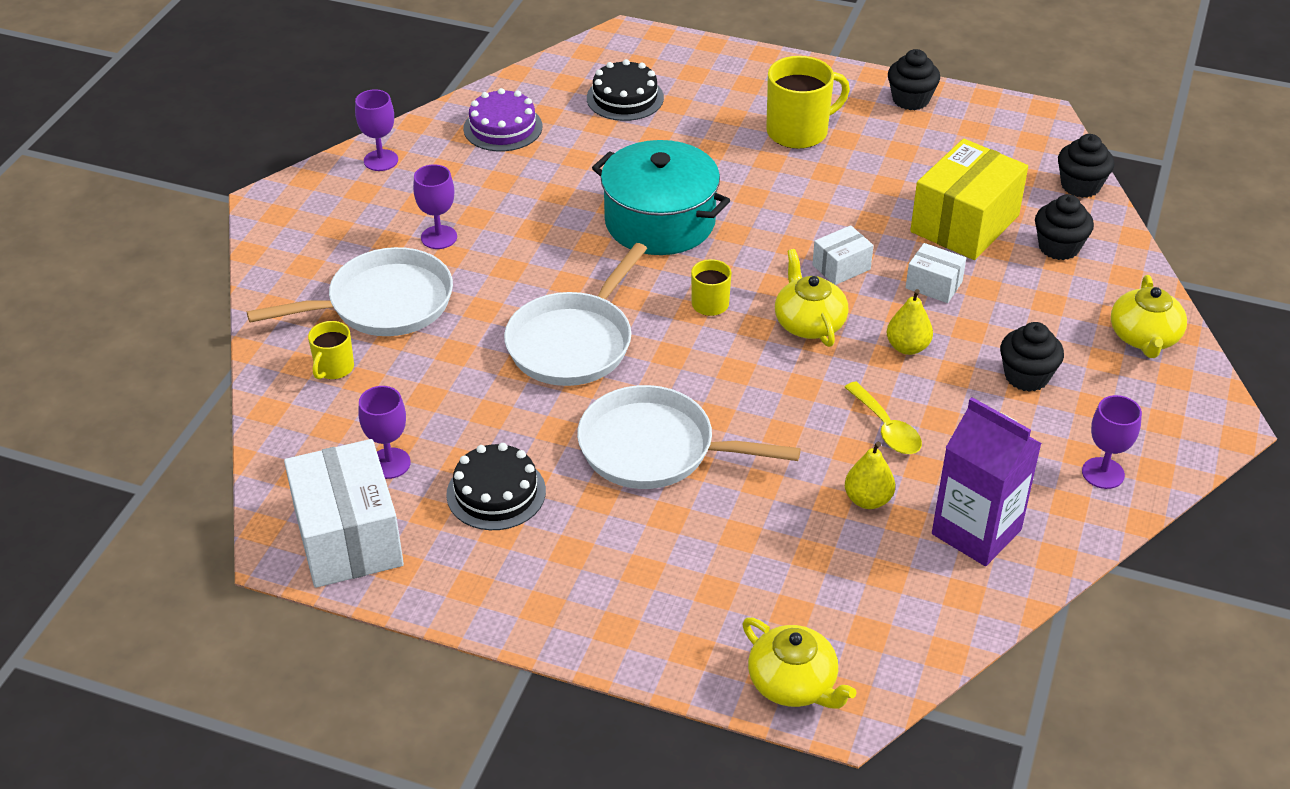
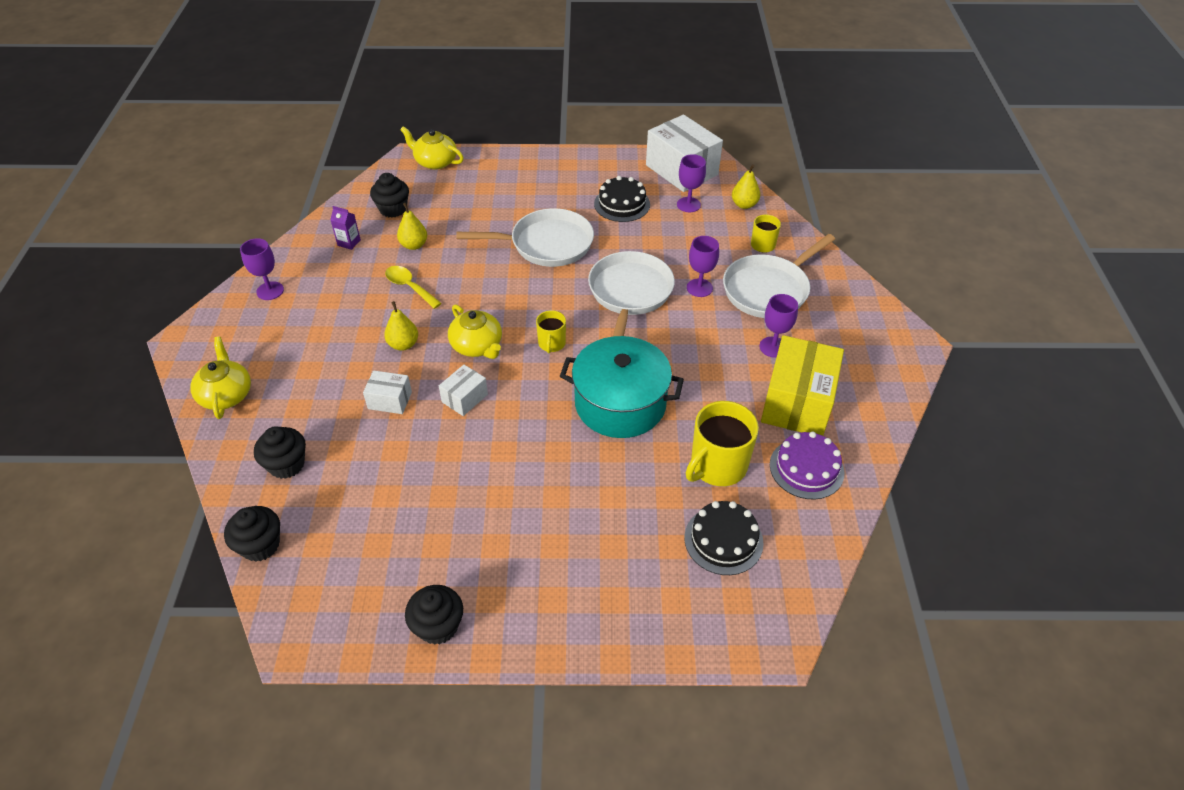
camera: 160 degrees right, 5 degrees up
(302, 441) = (744, 205): none -> yellow pear
(381, 160) = (874, 404): purple goblet -> purple goblet (699, 288)
(799, 131) = (540, 542): yellow mug -> yellow mug (717, 466)
(965, 224) = (369, 469): yellow box -> yellow box (797, 402)
(976, 532) = (349, 242): purple carton -> purple carton, size x0.44
(1026, 376) = (317, 343): black cupcake -> black cupcake (393, 209)

